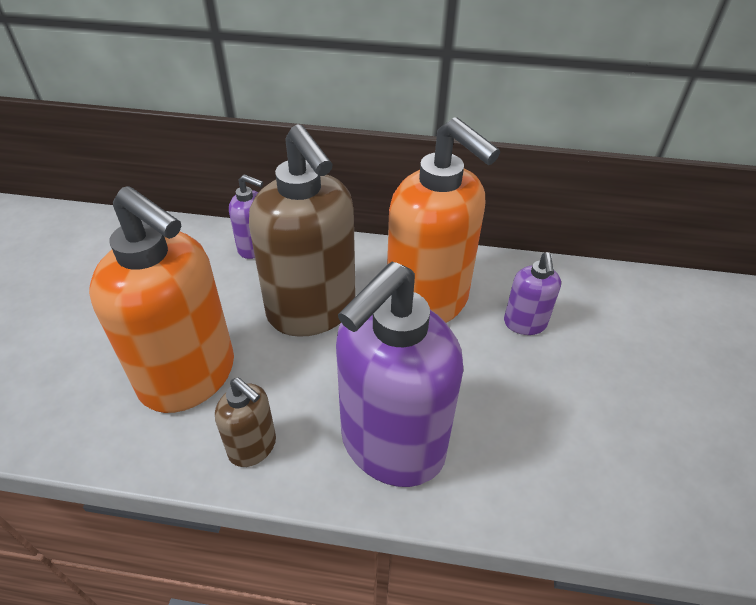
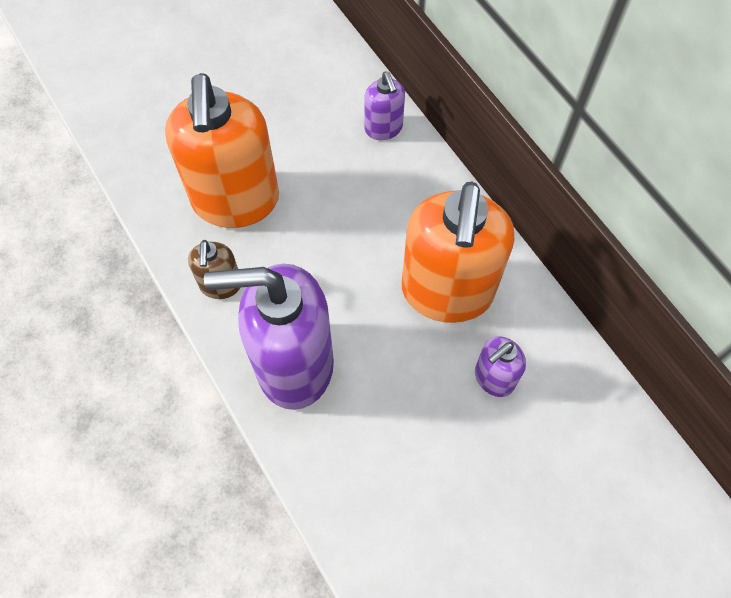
camera: 50 degrees right, 20 degrees up
(312, 311) = (360, 222): brown soap dispenser -> none

